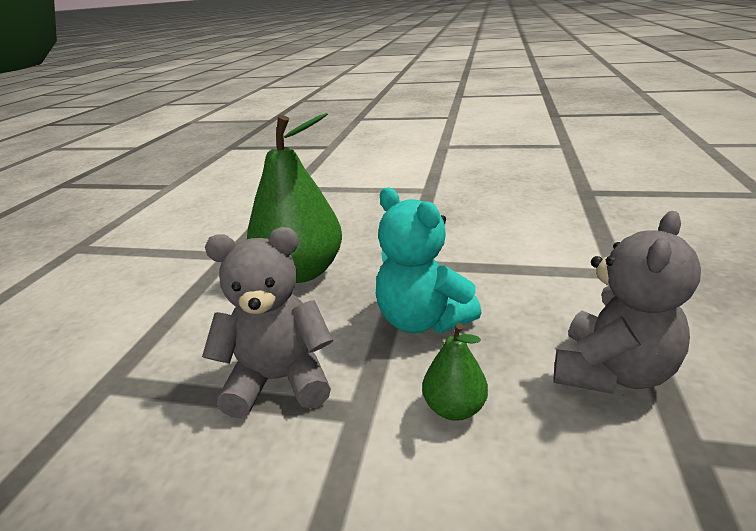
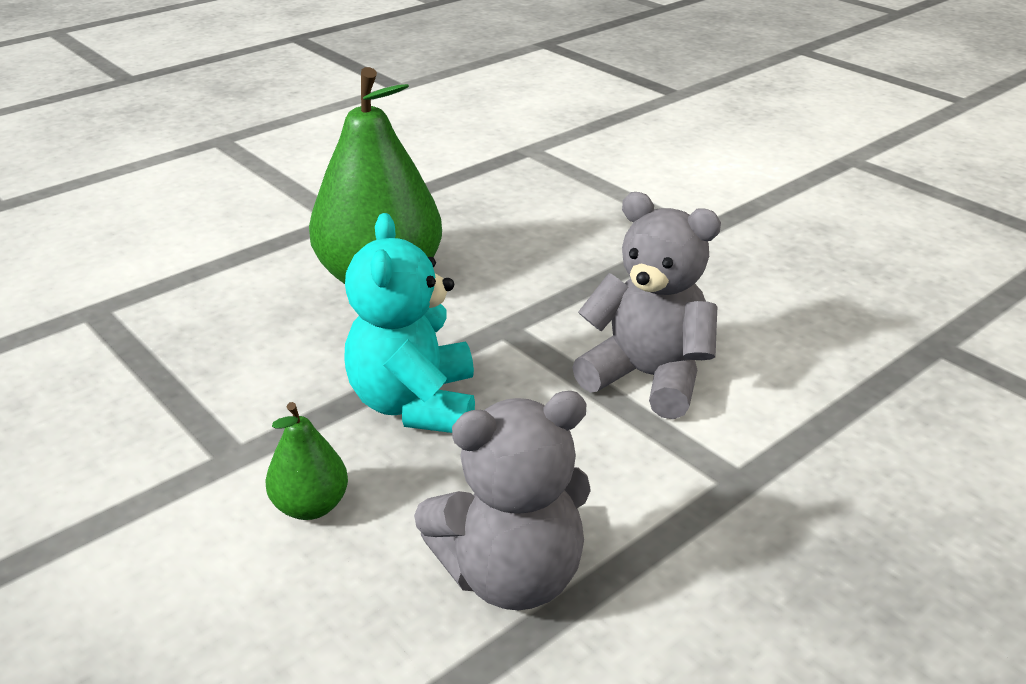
camera: 35 degrees right, 5 degrees up
(279, 380) = (212, 387): grey teddy bear -> grey teddy bear (647, 377)

